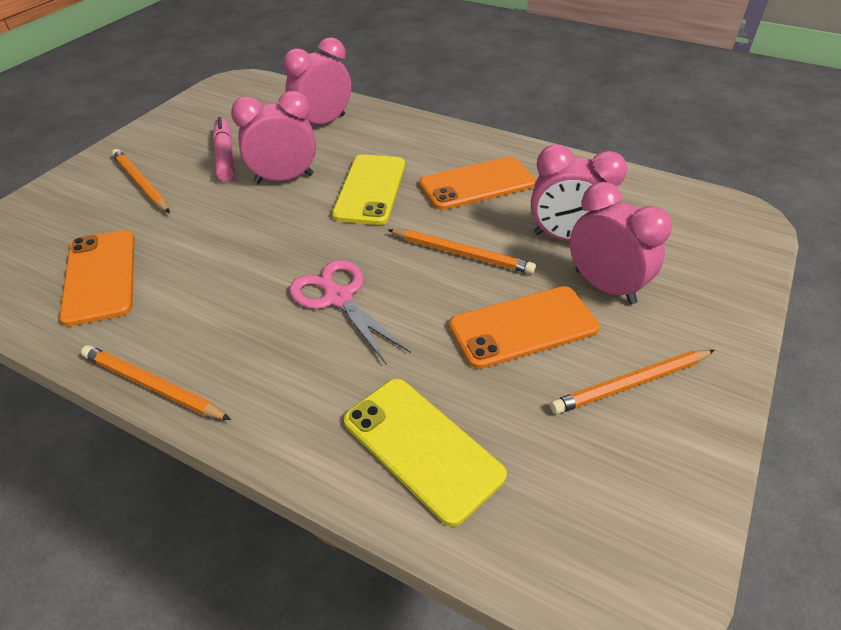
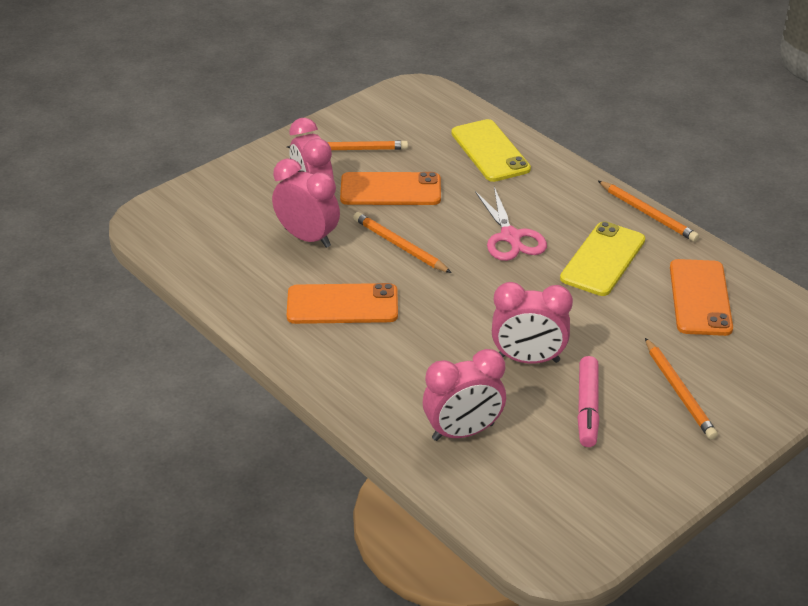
camera: 160 degrees left, 5 degrees down
(370, 189) = (447, 324): yellow phone -> yellow phone (603, 259)

